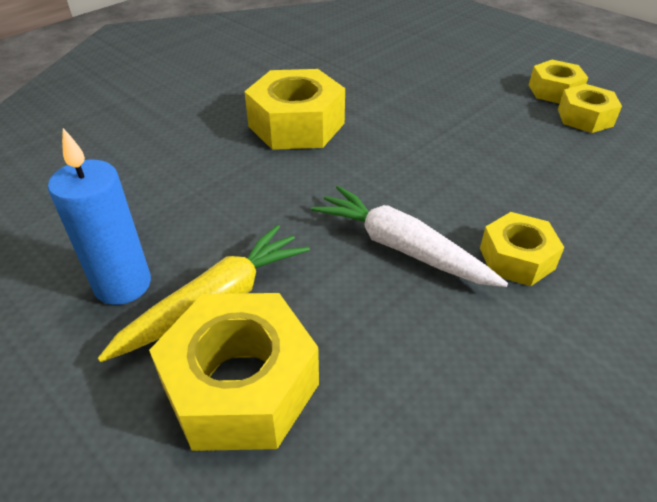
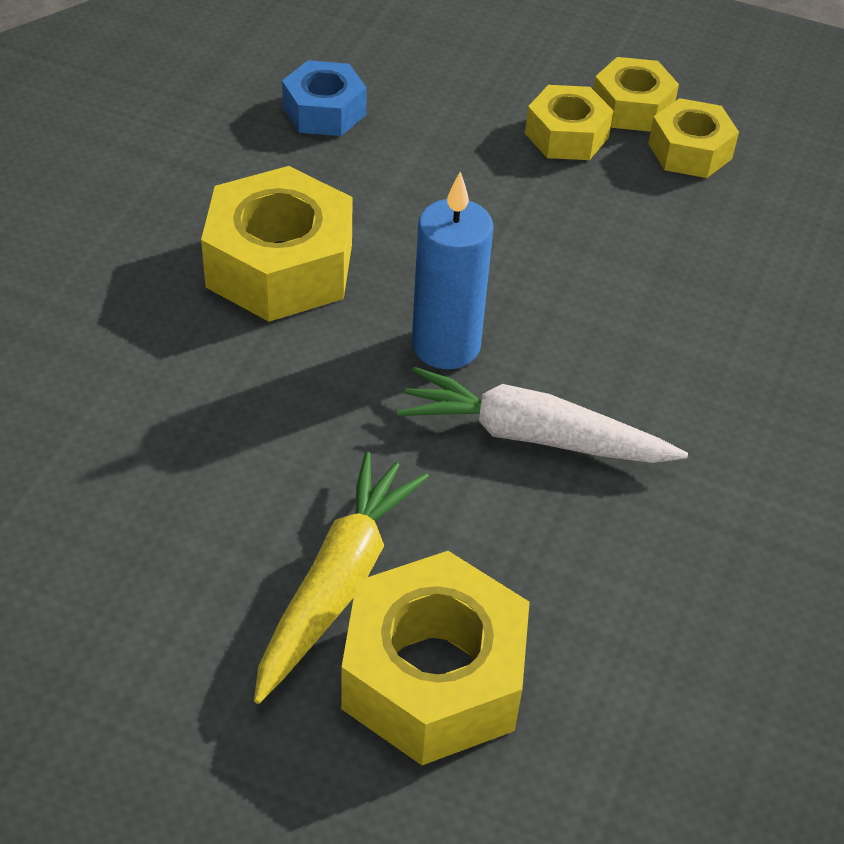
camera: 25 degrees left, 5 degrees up
(123, 285) = (195, 599): blue candle -> blue candle (446, 345)
(366, 64) = (324, 111): none -> blue nut
(516, 258) = (679, 411): yellow nut -> yellow nut (566, 135)

